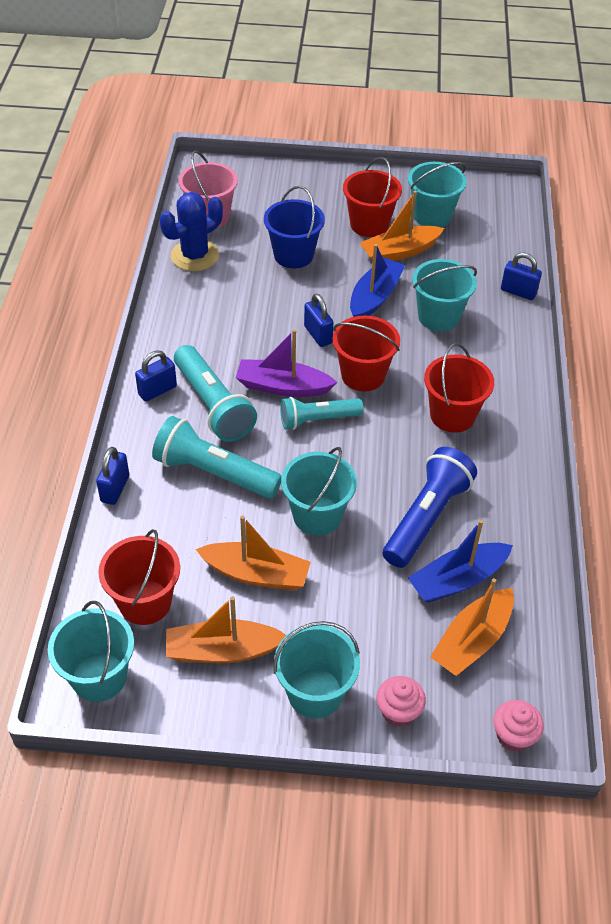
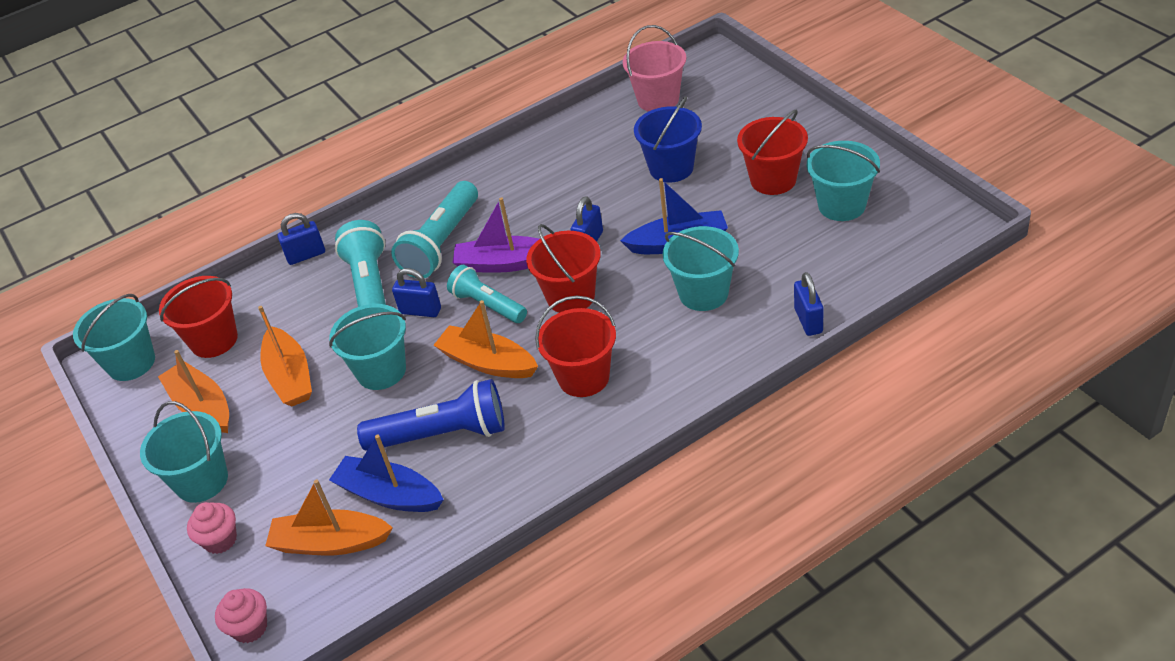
camera: 60 degrees right, 5 degrees down
(157, 391) = (426, 208): blue padlock -> blue padlock (420, 311)
(195, 256) = (600, 124): blue cactus -> none
(283, 387) = (504, 263): purple boat -> purple boat turned 60 degrees counterclockwise
(399, 252) = (760, 219): orange boat -> orange boat (487, 362)

